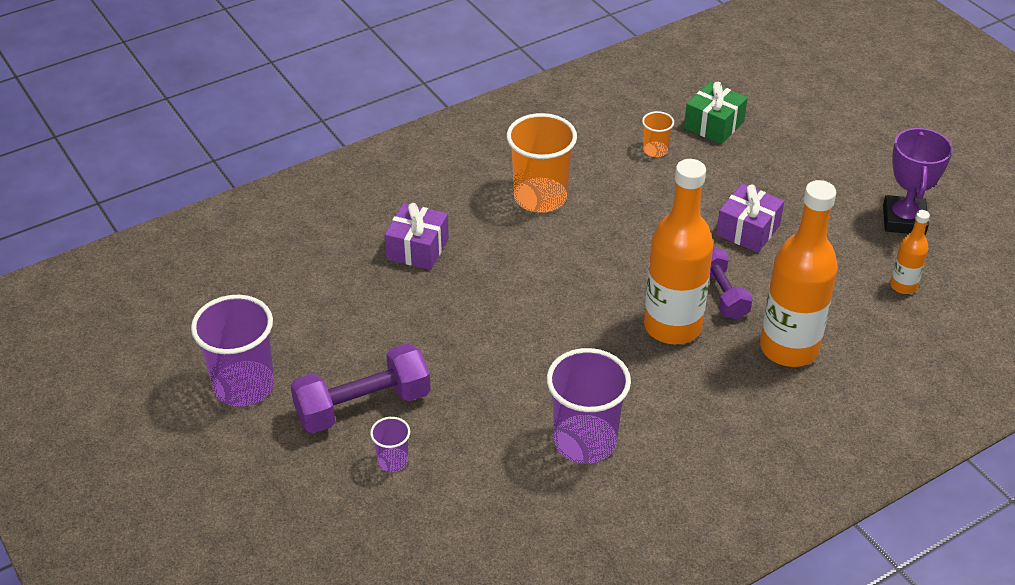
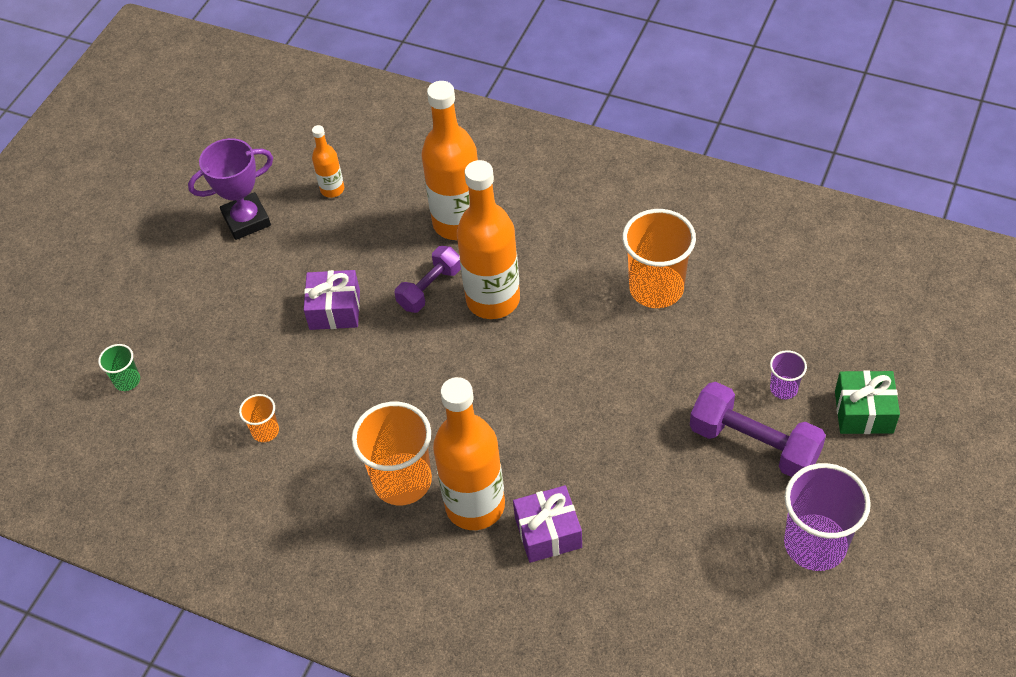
camera: 120 degrees left, 10 degrees up
(480, 223) = (475, 505): none -> orange bottle
(585, 441) = (656, 288): purple cup -> orange cup
(714, 125) = (192, 407): green gift -> green gift (863, 412)
(770, 103) = (127, 380): none -> green cup

